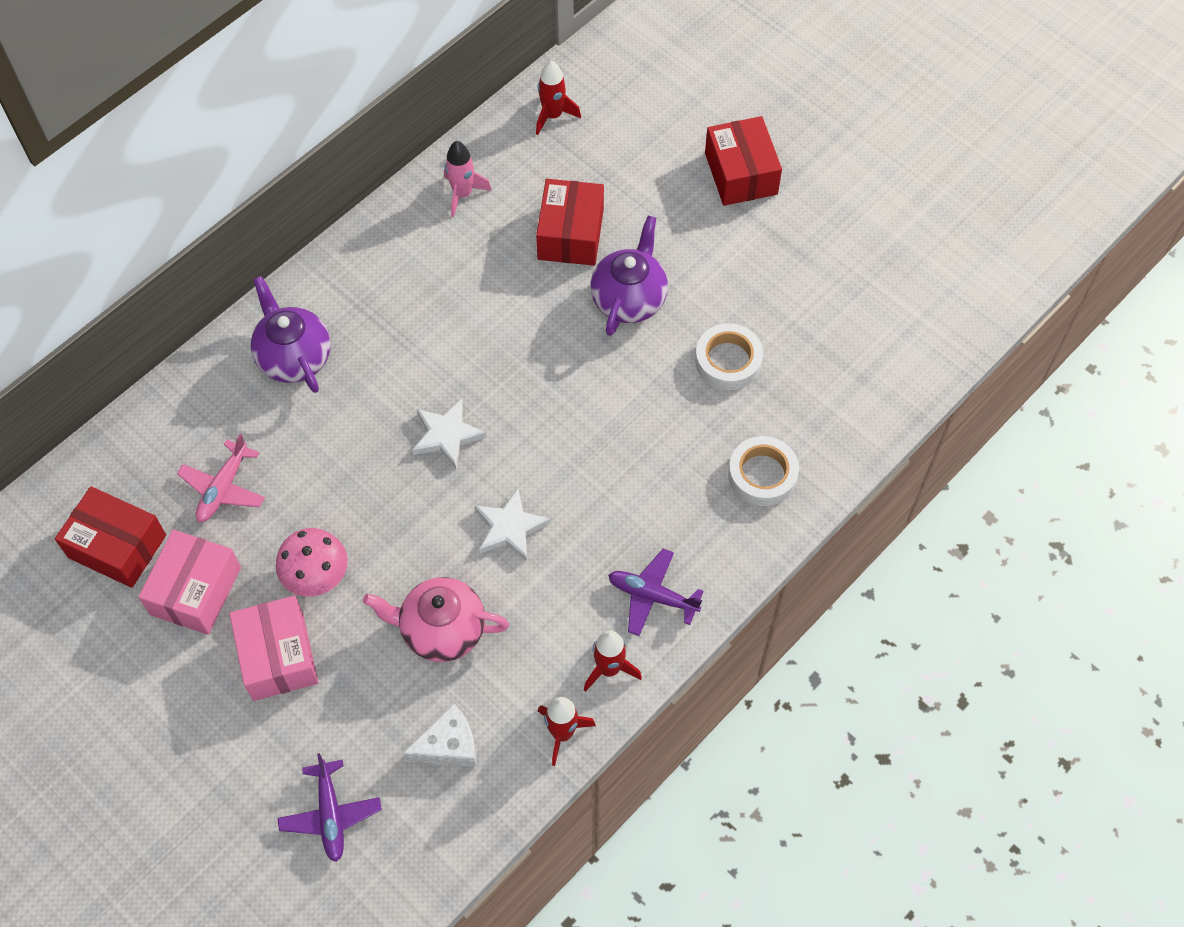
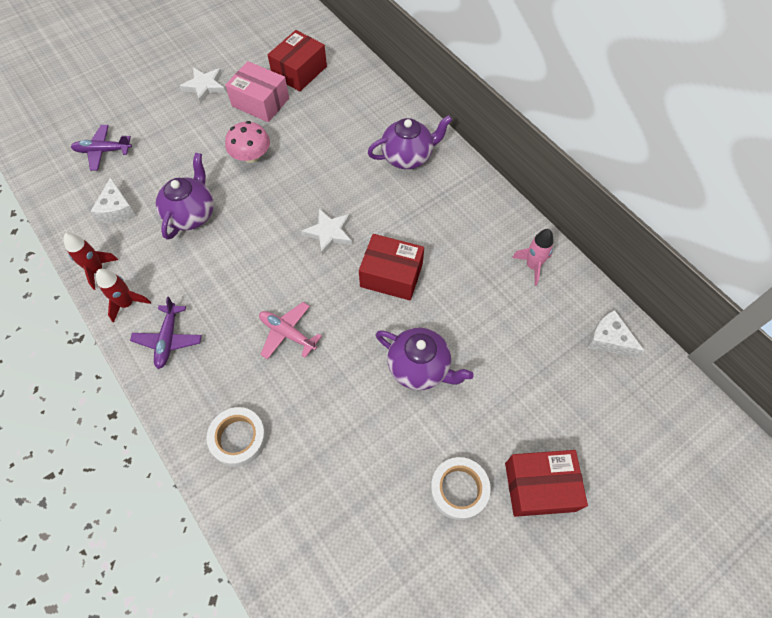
camera: 100 degrees right, 0 degrees up
(223, 488) = (322, 117): pink plane -> pink plane (287, 333)
(278, 656) = (206, 135): pink box -> none
(441, 630) = (191, 214): pink teapot -> purple teapot
(510, 528) = (249, 260): white star -> white star (205, 86)
(553, 115) = (608, 340): red rocket -> white cheese
(570, 234) = (487, 335): red box -> red box (391, 275)
(652, 596) = (168, 339): purple plane -> purple plane turned 150 degrees clockwise
(728, 361) = (347, 433): white tape -> white tape (459, 489)

